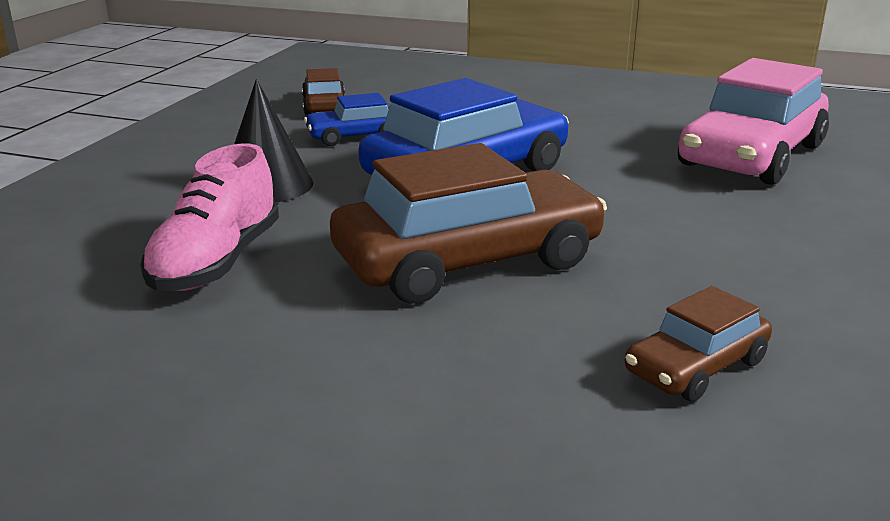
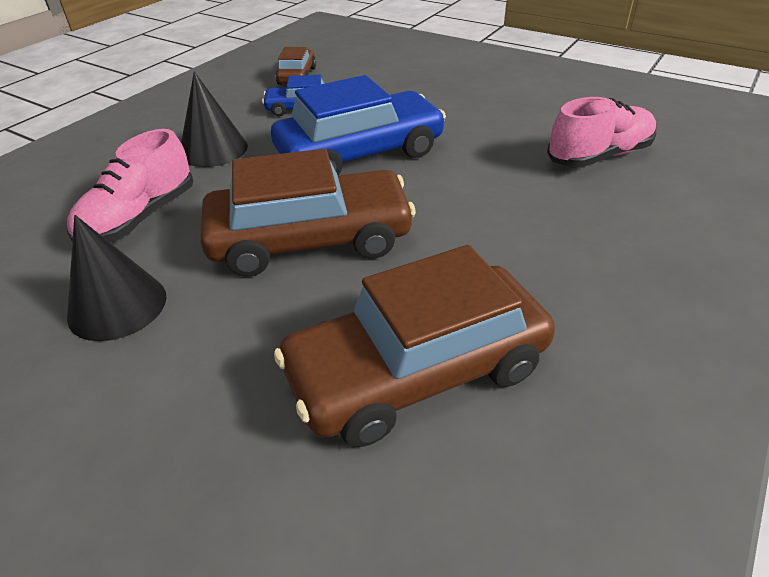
camera: 15 degrees right, 15 degrees up
(257, 353) = (117, 306): none -> black cone
(696, 366) = (417, 371): brown car -> brown car, size x2.01
(751, 155) = (599, 156): pink car -> pink shoe

